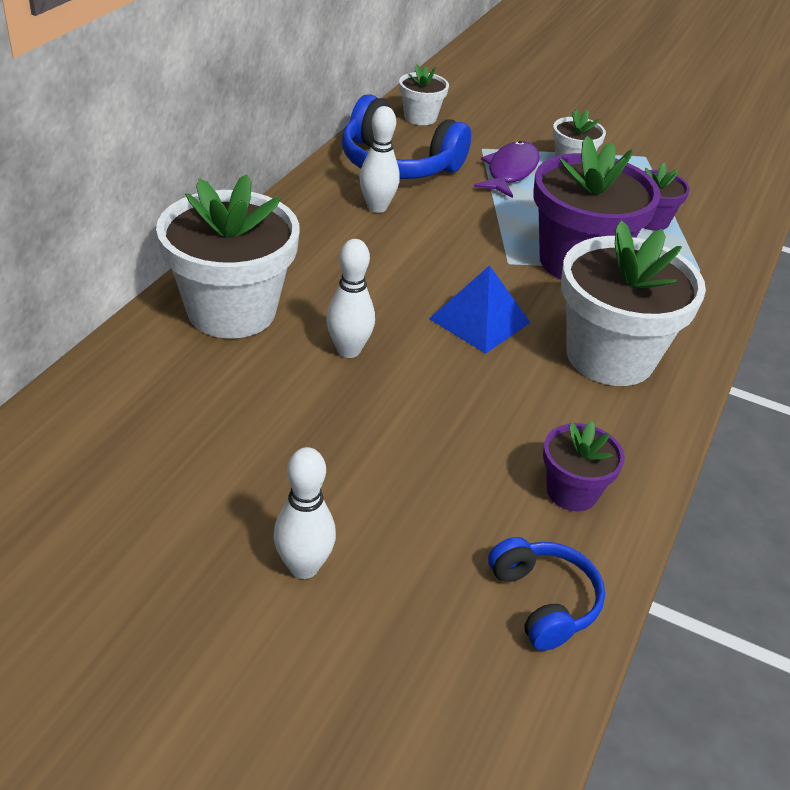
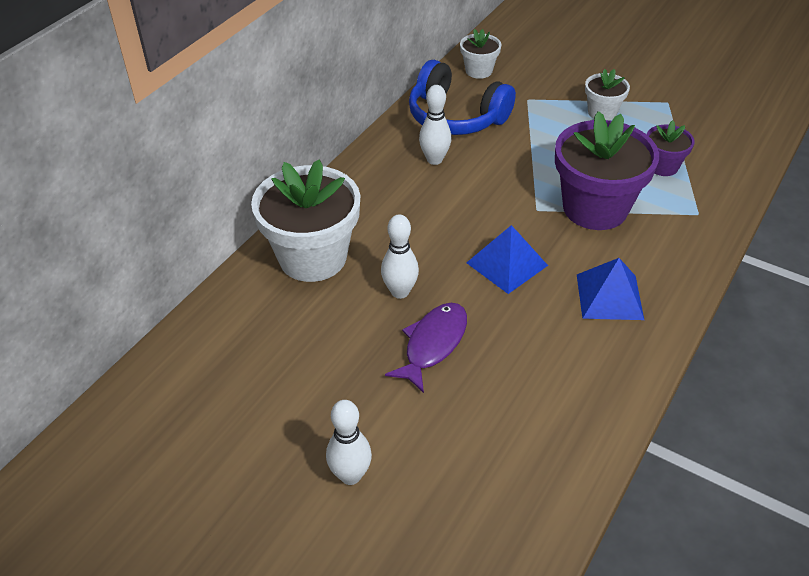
camera: 10 degrees right, 5 degrees up
(510, 171) = (548, 121): purple fish -> purple fish (433, 344)
(544, 601) = (528, 508): blue headphones -> none
(572, 492) = (562, 416): purple flower pot -> none
(610, 356) = (609, 296): white flower pot -> blue pyramid

